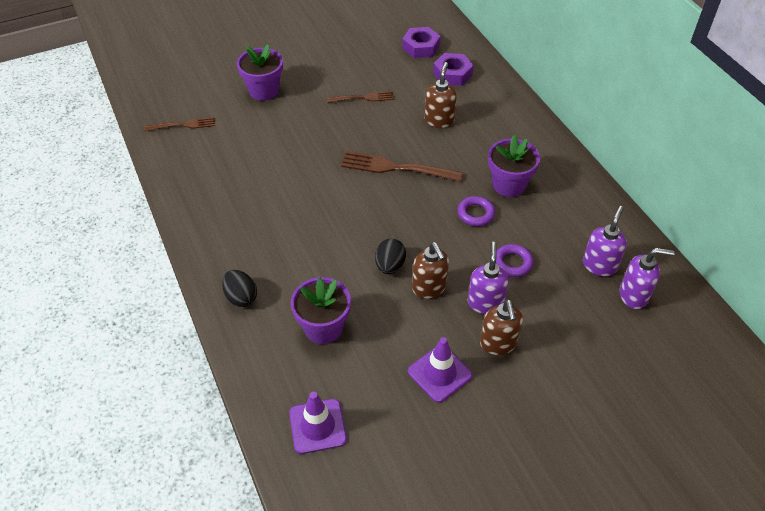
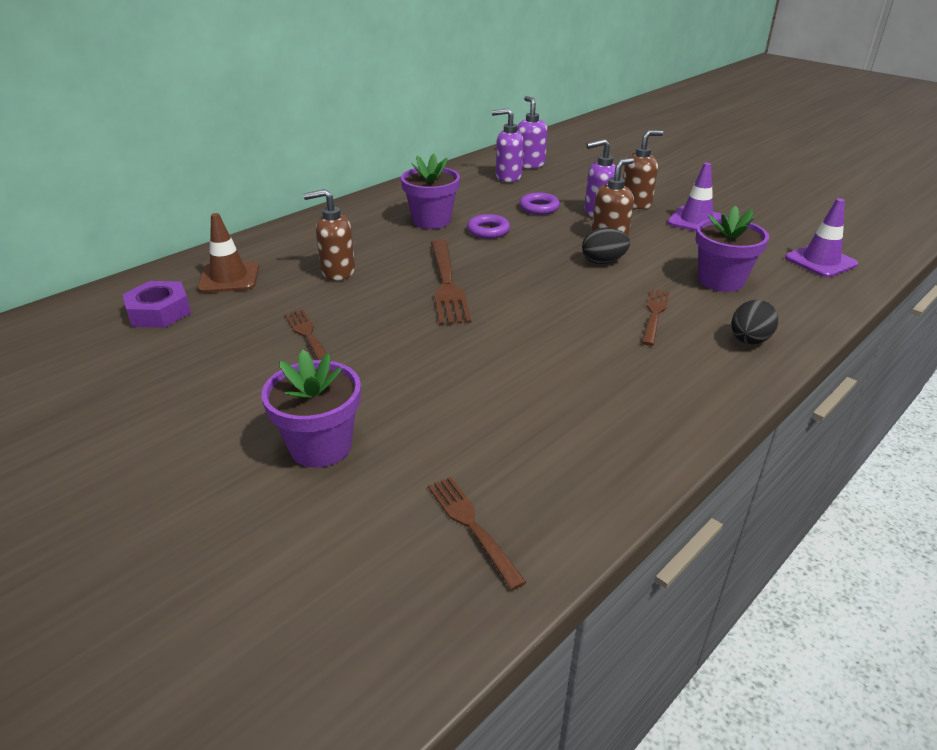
camera: 110 degrees left, 15 degrees down
(300, 261) = (654, 314): none -> brown fork
(452, 74) = (229, 278): purple nut -> brown traffic cone

